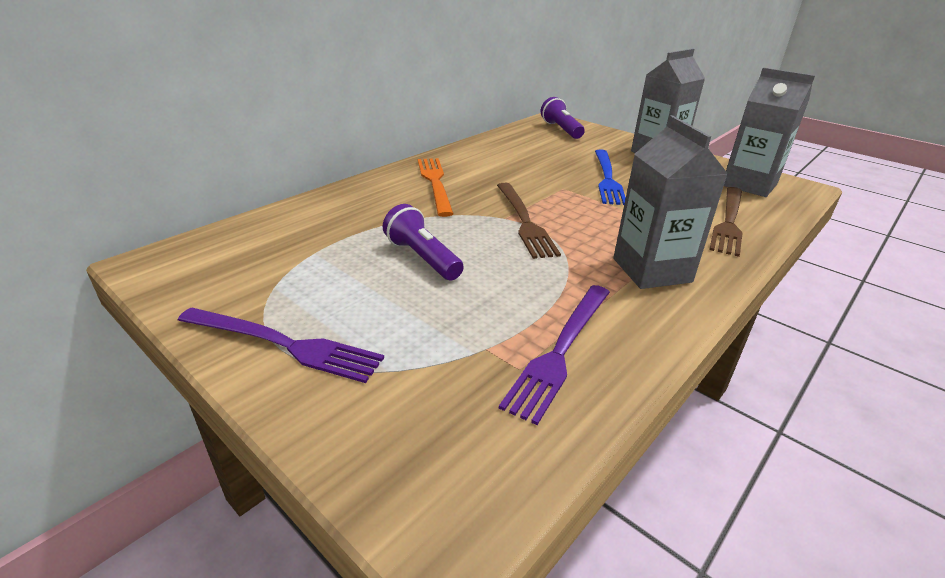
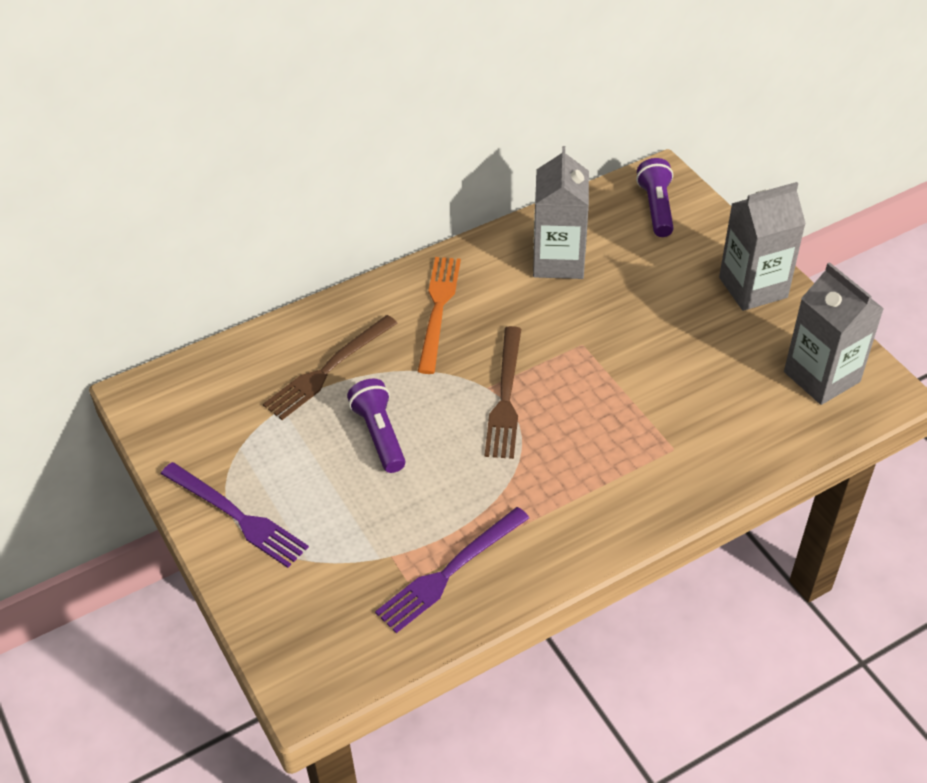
camera: 20 degrees right, 15 degrees up
(607, 178) = (647, 333): blue fork -> none
(651, 270) = (592, 497): grey carton -> grey carton (558, 261)
(728, 222) = (735, 440): brown fork -> brown fork (328, 369)

